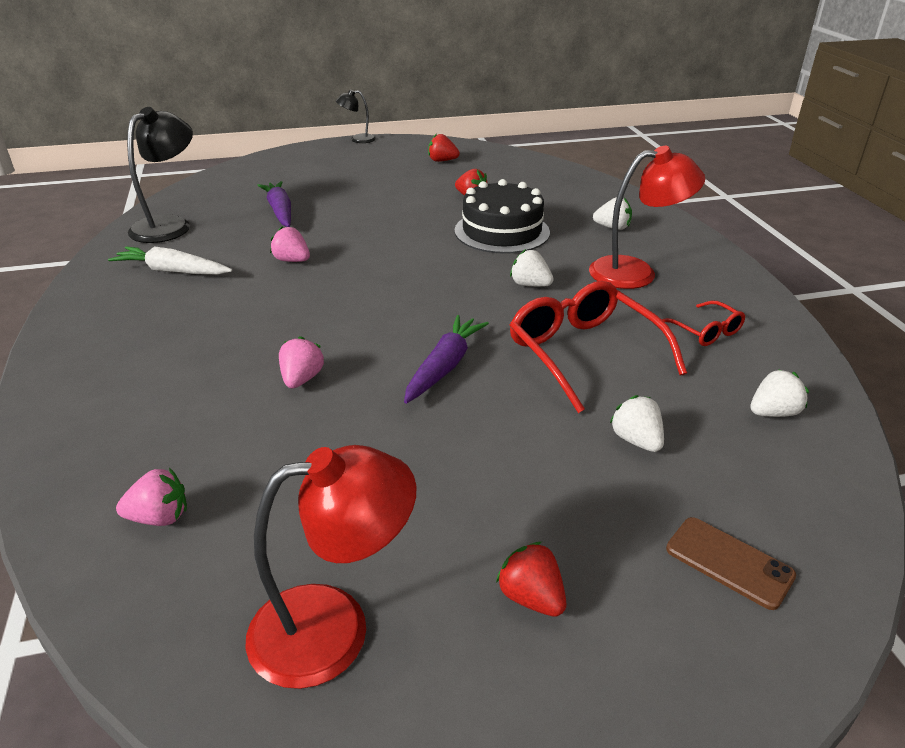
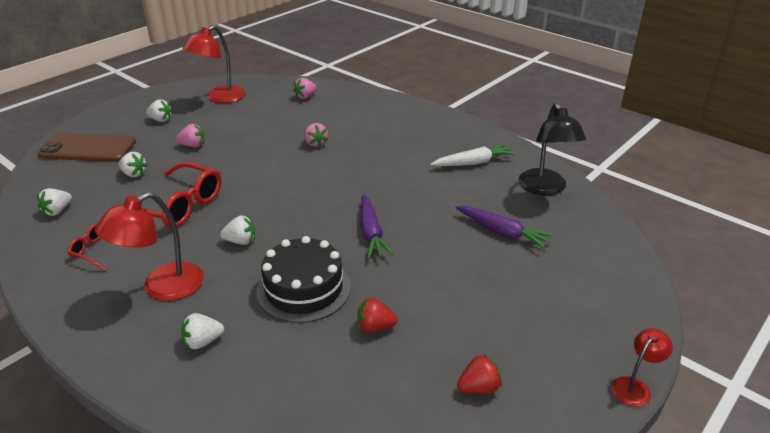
camera: 145 degrees right, 0 degrees up
(292, 260) = (420, 196): pink strawberry -> pink strawberry (193, 145)
(357, 139) = (635, 386): black lamp -> red lamp
(444, 366) = (252, 172): purple carrot -> purple carrot (371, 233)
(531, 597) = (161, 120): red strawberry -> white strawberry
(729, 562) = (88, 148): brown phone -> brown phone, size x1.86

